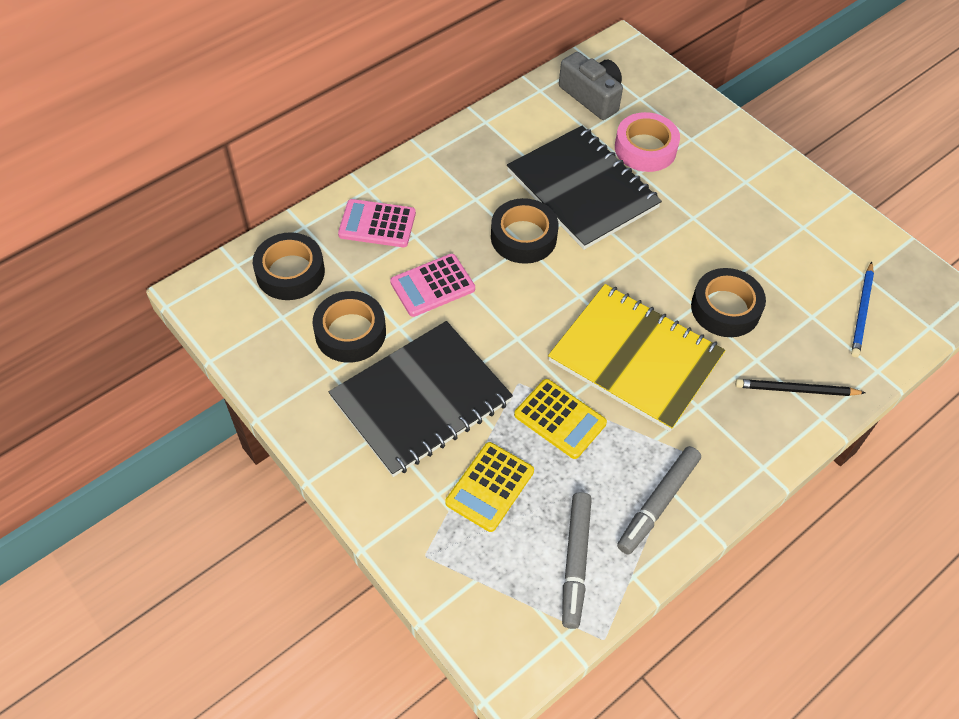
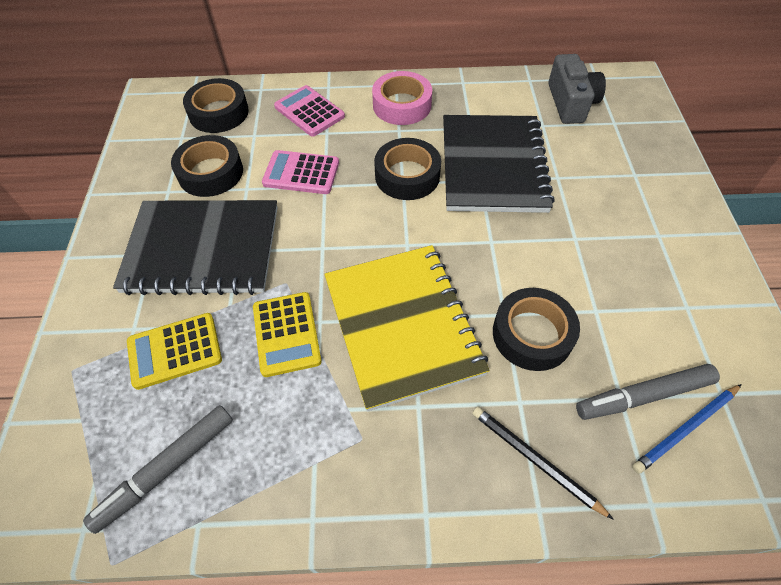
camera: 40 degrees right, 0 degrees up
(645, 148) = (582, 162): pink tape -> pink tape (402, 105)
(658, 503) = (290, 471): grey marker -> grey marker (643, 396)

